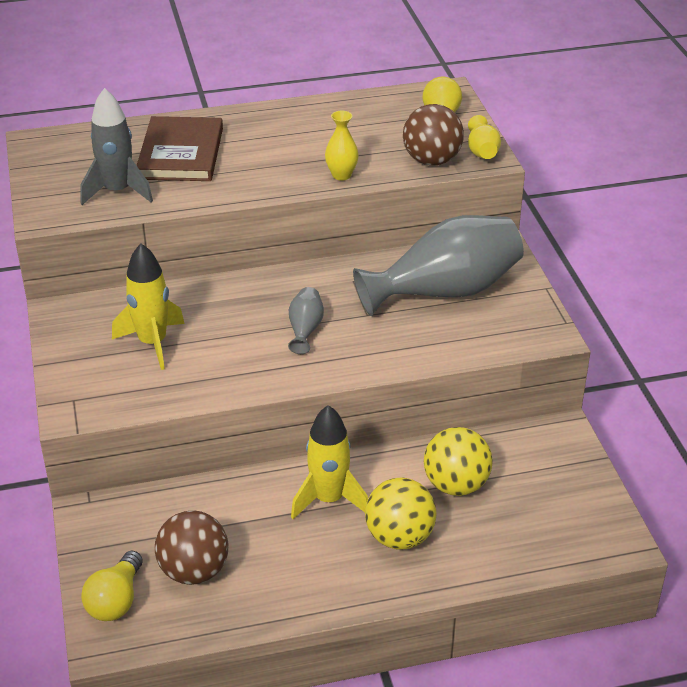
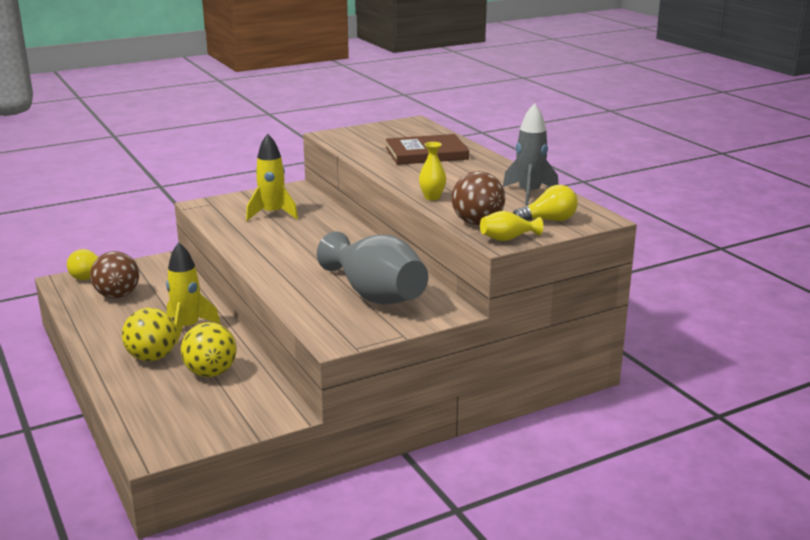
camera: 75 degrees right, 15 degrees down
(118, 191) = (368, 145): grey rocket -> grey rocket (529, 194)
(305, 329) = (304, 253): grey vase -> none

